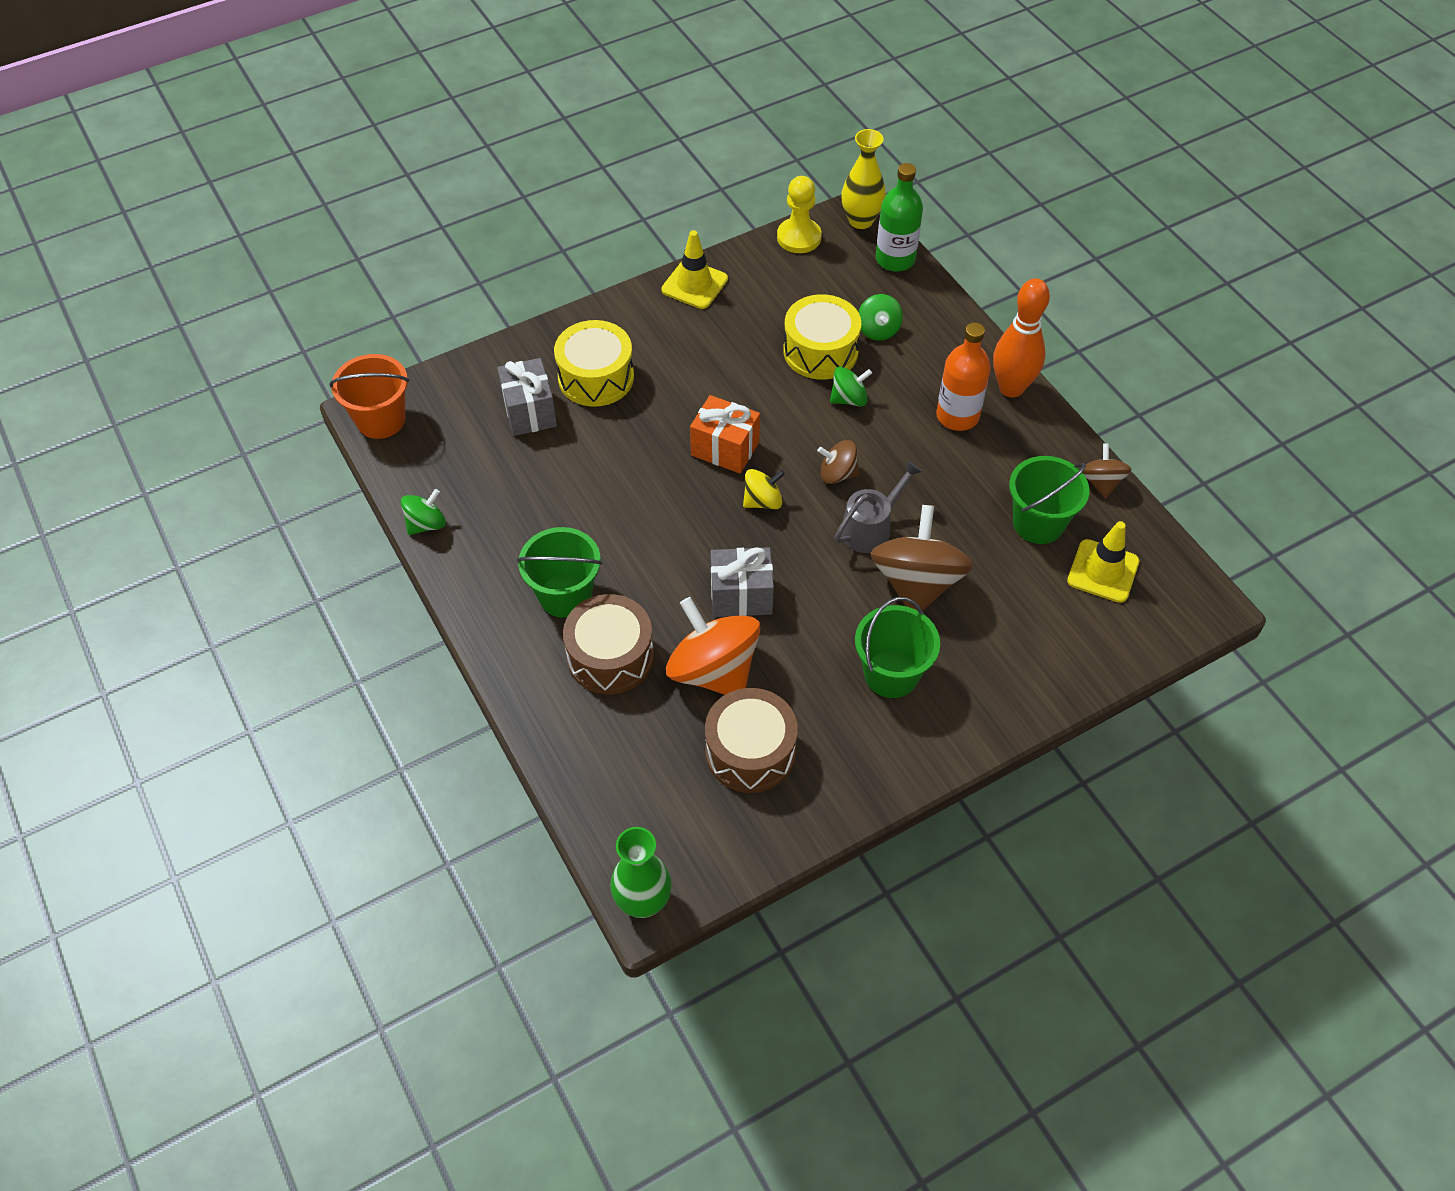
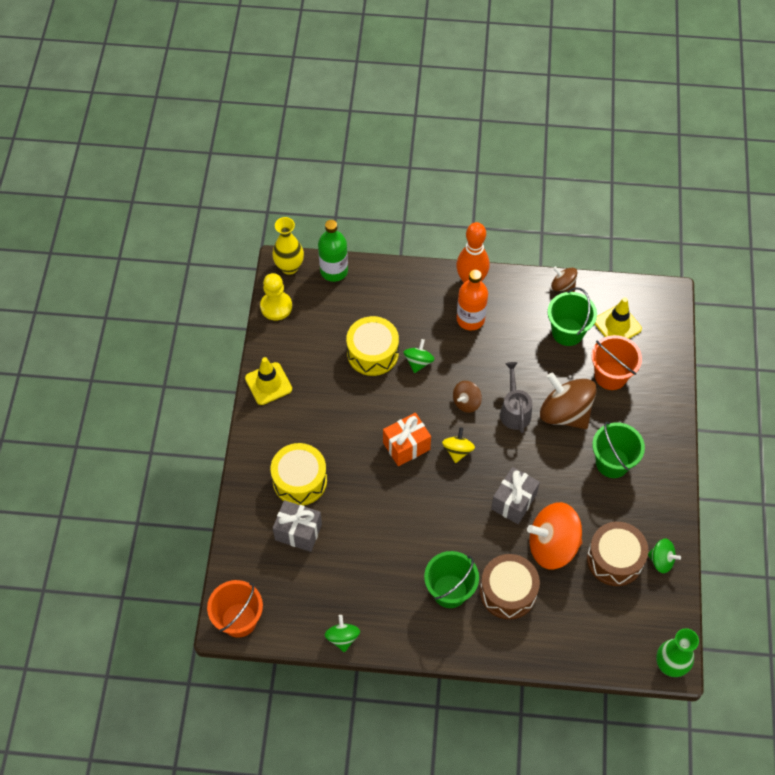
camera: 55 degrees left, 5 degrees up
(878, 330) = (380, 314): green spinning top -> green spinning top (661, 560)
(1019, 604) = (610, 375): none -> orange bucket

